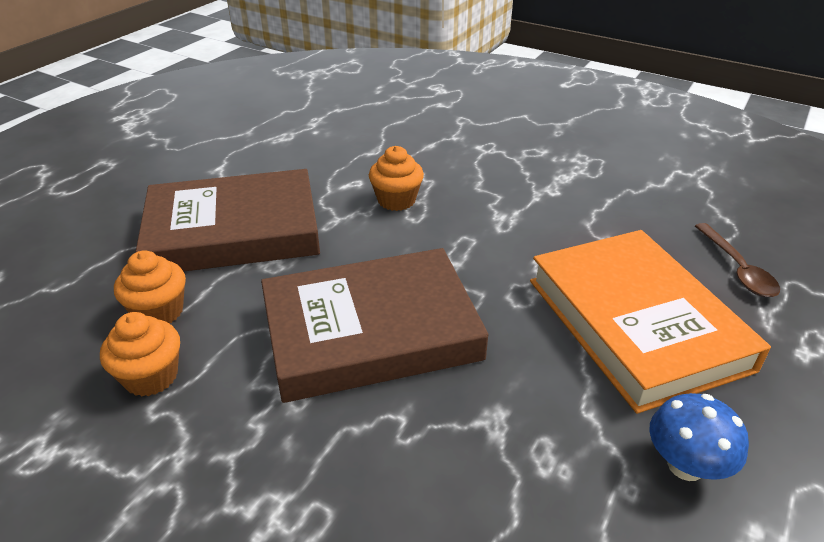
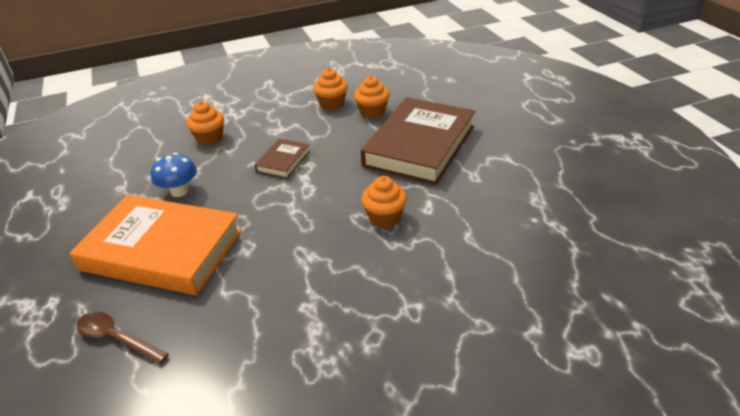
camera: 130 degrees right, 0 degrees up
(371, 331) = (283, 161): brown book -> brown book, size x0.45
(390, 480) = (209, 138): none -> orange cupcake
(685, 465) = (100, 208): blue mushroom -> blue mushroom (179, 191)

